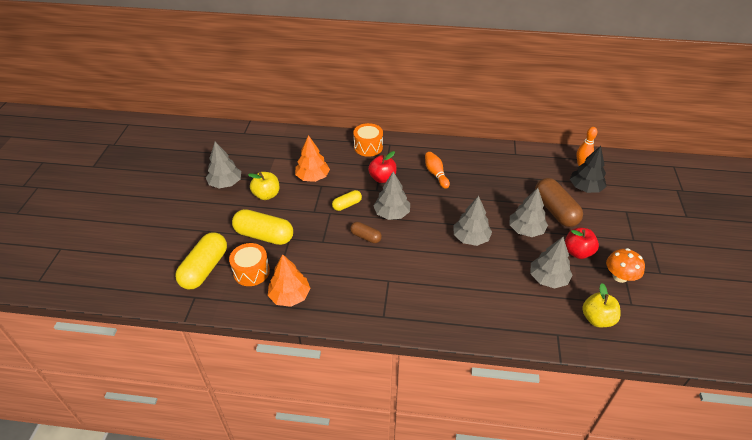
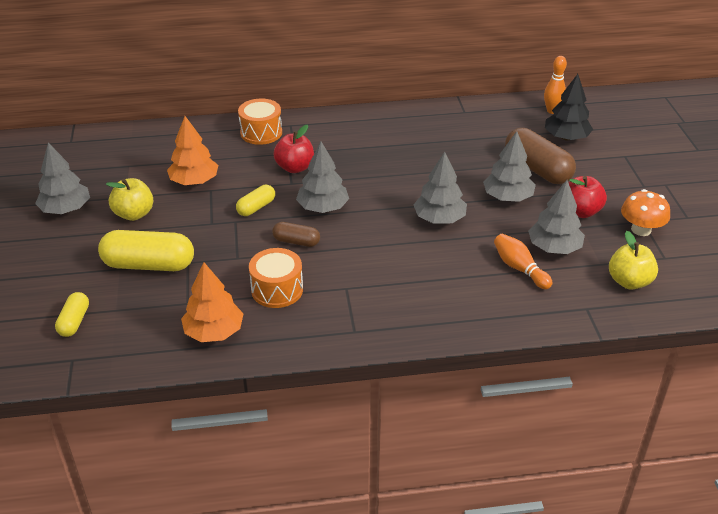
camera: 15 degrees left, 5 degrees down
(205, 269) = (74, 321): yellow capsule -> yellow capsule, size x0.54
(251, 272) = (146, 312): orange drum -> orange drum (277, 290)
(436, 174) = (366, 151): orange bowling pin -> orange bowling pin (519, 268)

